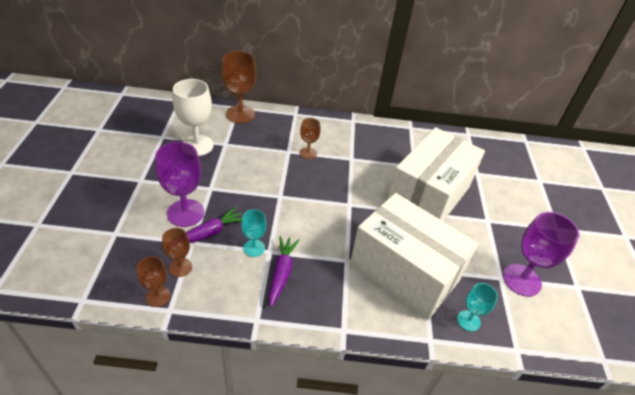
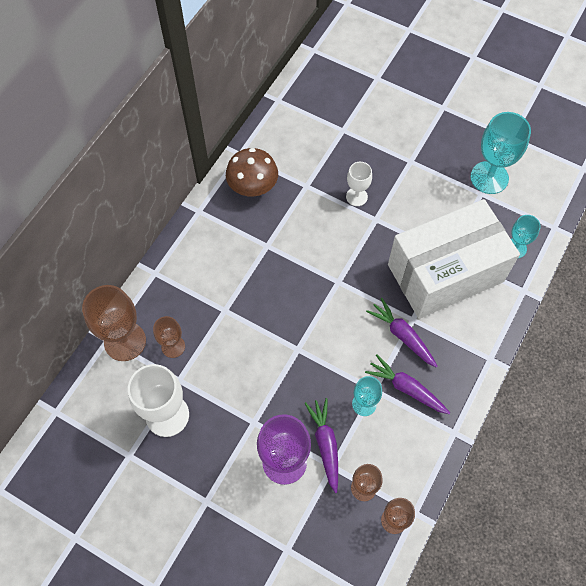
camera: 60 degrees left, 20 degrees up
(308, 153) = (237, 289): brown goblet -> brown goblet (173, 346)
(328, 257) = (402, 335): none -> purple carrot
(391, 140) = (253, 186): none -> brown mushroom
(428, 196) = (356, 196): white box -> white goblet
(521, 280) = (489, 177): purple goblet -> turquoise goblet

